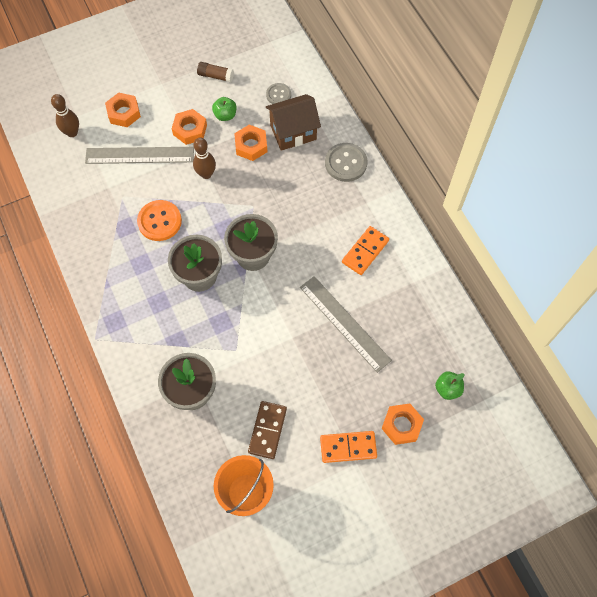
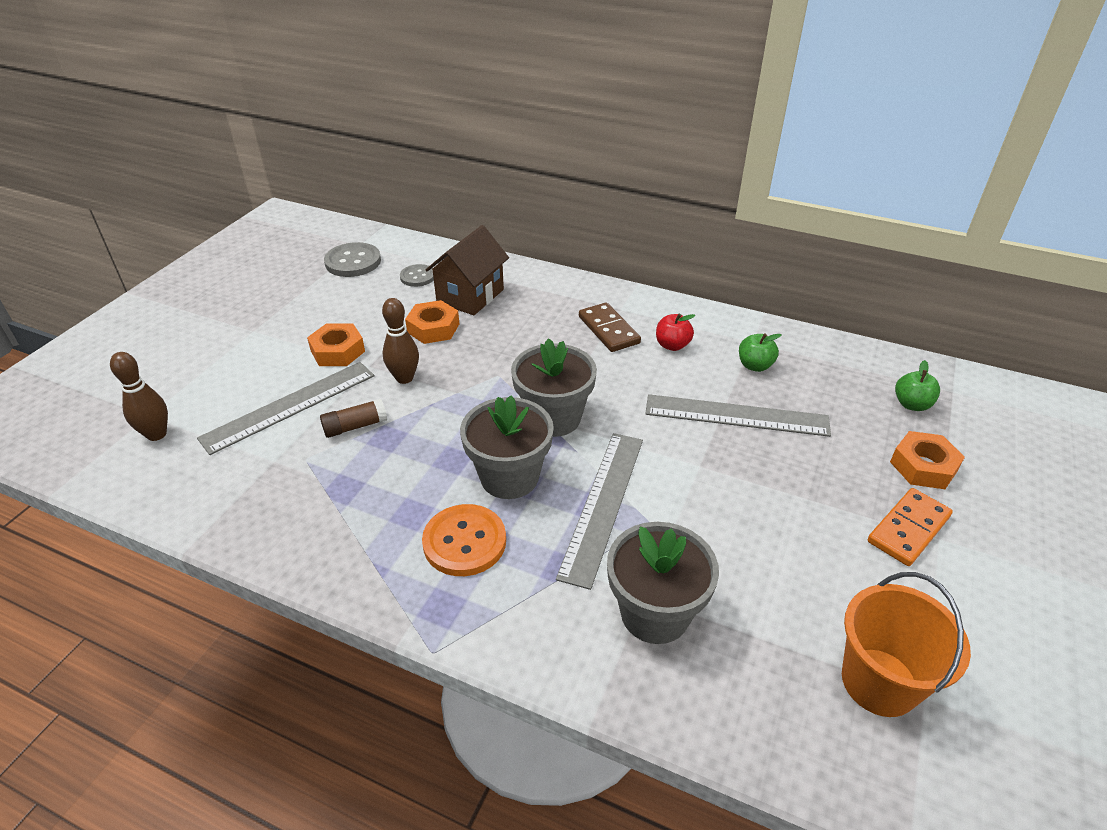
camera: 40 degrees left, 25 degrees down
(124, 113) = (224, 378): orange nut -> none
(159, 221) = (390, 454): orange button -> orange button (464, 542)
(215, 76) = (321, 295): brown glue stick -> brown glue stick (355, 426)
(225, 115) = (371, 319): green apple -> green apple (755, 366)
(225, 323) = (602, 504): none -> grey ruler
(267, 430) = (803, 583): brown domino -> brown domino (609, 330)
(346, 163) = (558, 291): grey button -> grey button (353, 262)
(365, 251) = (672, 345): orange domino -> red apple

